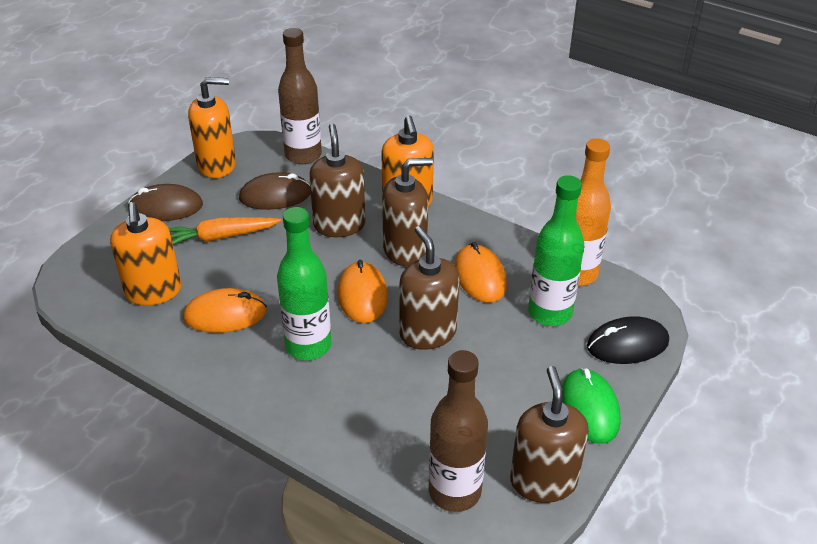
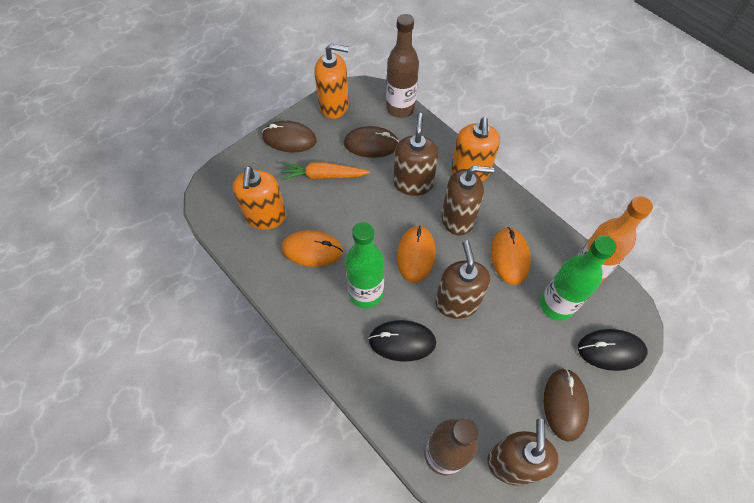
camera: 15 degrees right, 20 degrees up
(369, 386) = (402, 341): none -> black mouse
(589, 408) = (565, 404): green mouse -> brown mouse

